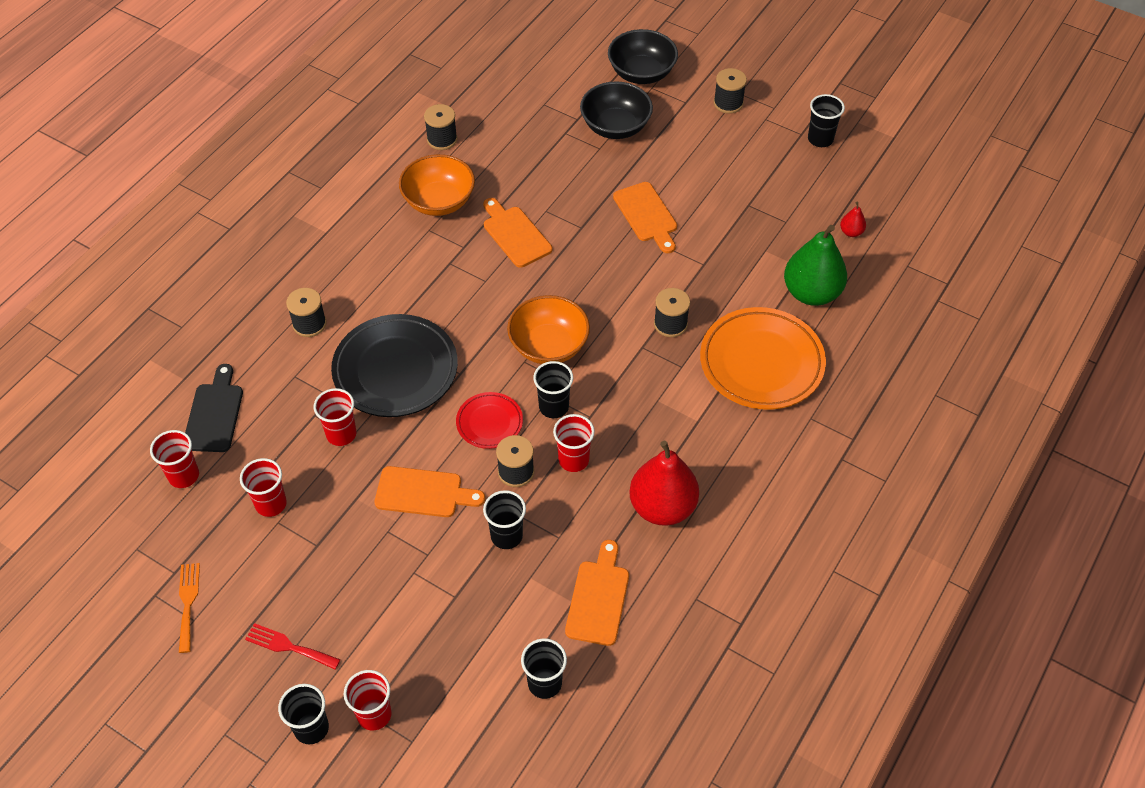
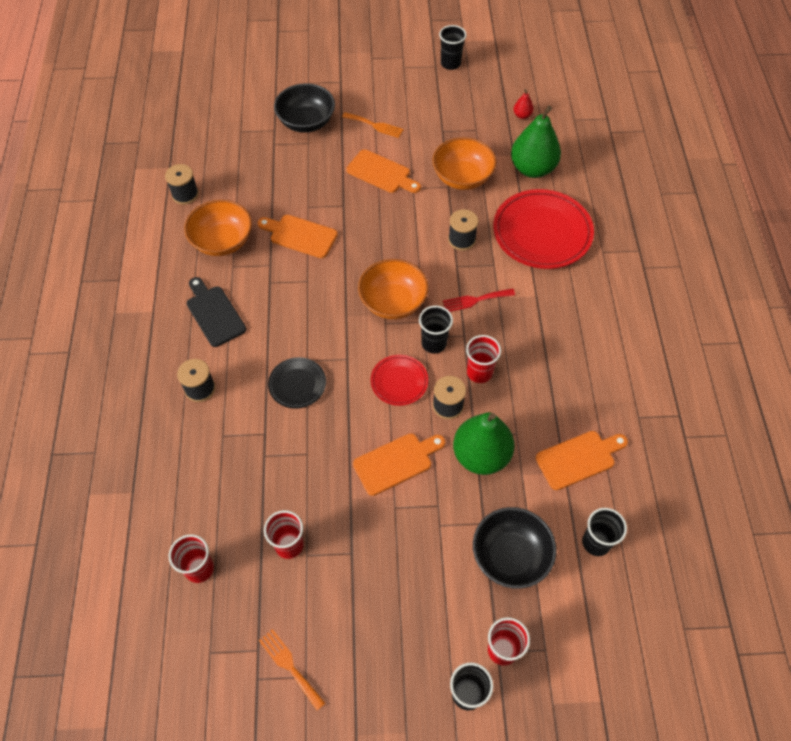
camera: 35 degrees left, 5 degrees up
(214, 414) = (182, 504): black cutting board -> black cutting board (214, 313)
(288, 646) = (397, 644): red fork -> red fork (475, 300)
(341, 434) = (297, 457): red cup -> none
(395, 370) = (297, 384): black plate -> black plate, size x0.52
(506, 536) = (481, 455): black cup -> green pear
(598, 598) = (578, 458): orange cutting board -> orange cutting board turned 90 degrees clockwise
(641, 73) = (292, 76): black bowl -> black bowl (510, 556)
(662, 507) = (564, 368): red pear -> none
(682, 164) = (375, 125): none -> orange fork
(727, 263) = (462, 177): none -> orange bowl
(728, 103) = (370, 68): black spool -> none
(761, 363) = (542, 233): orange plate -> red plate

